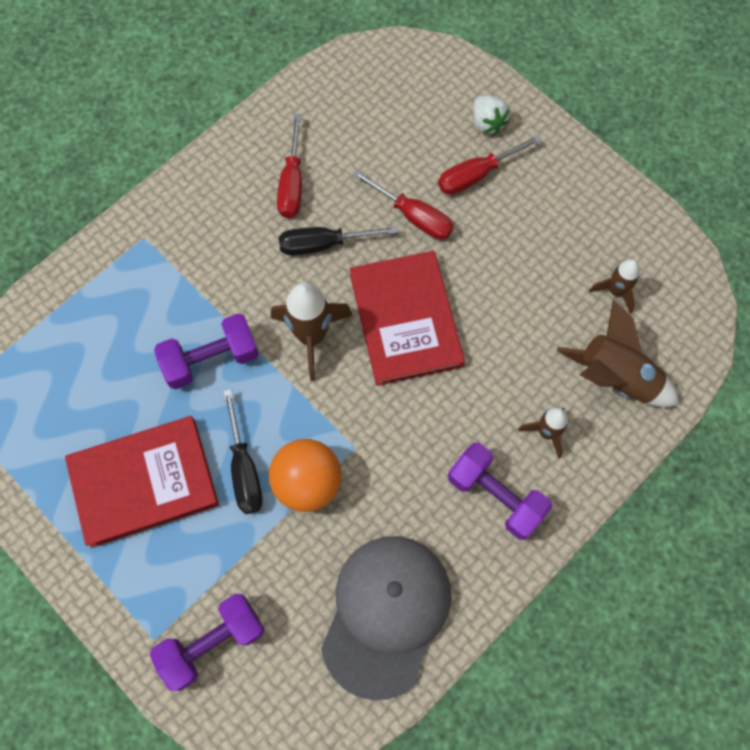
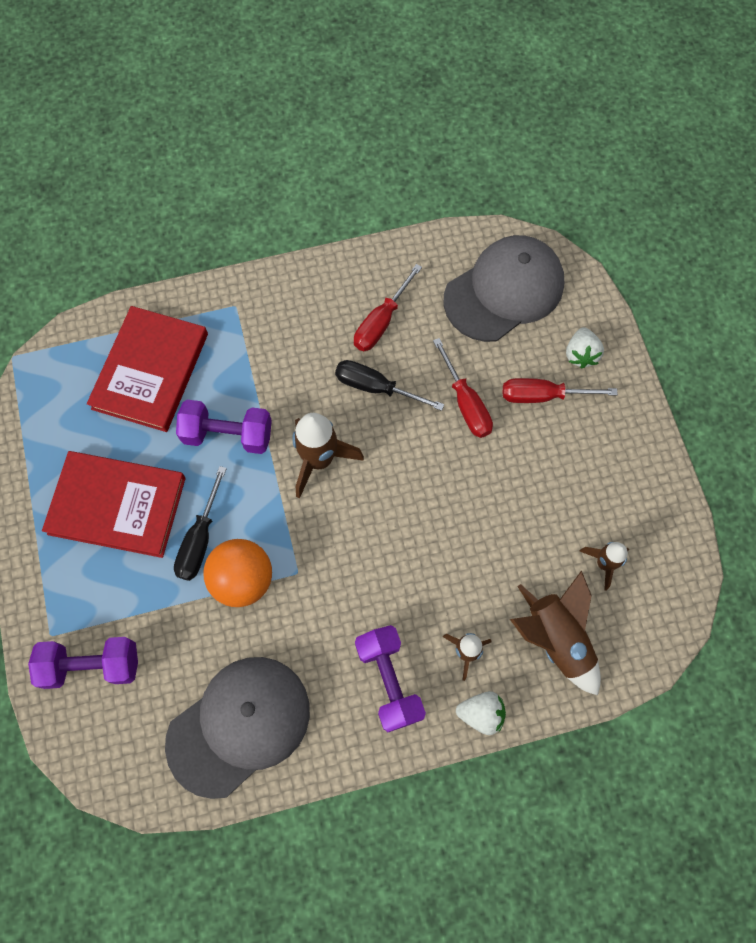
camera: 30 degrees right, 0 degrees up
(386, 100) = (504, 291): none -> grey cap
(406, 320) = (405, 488): red book -> red book (151, 371)
(591, 477) = (481, 713): none -> white strawberry

